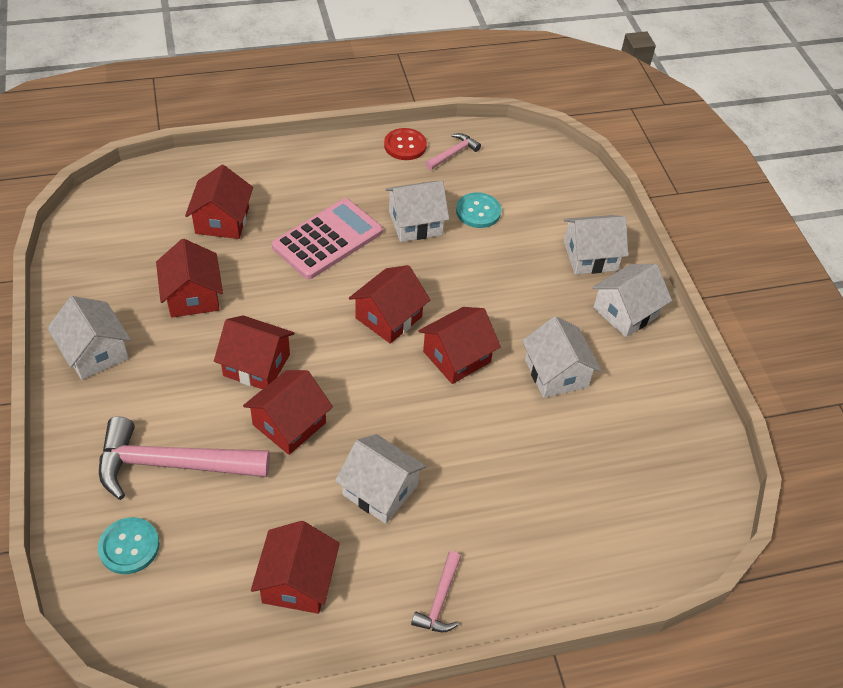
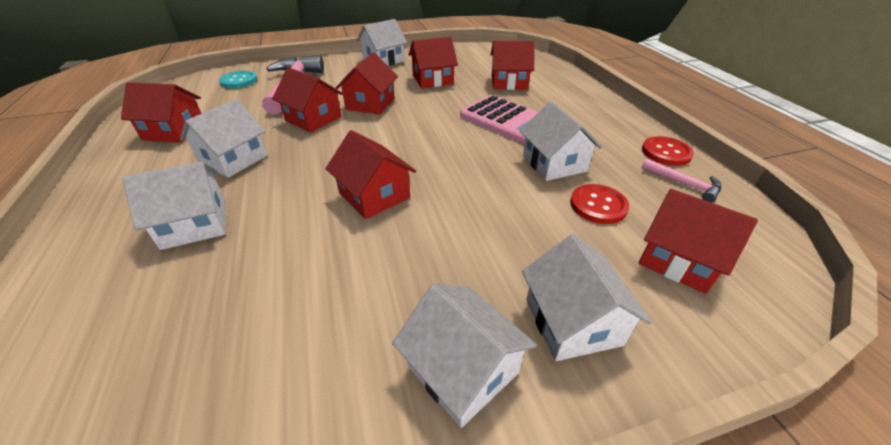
camera: 90 degrees right, 10 degrees down
(388, 317) = (423, 154): red house -> red house (679, 259)
(440, 600) = (103, 194): pink hammer -> none
(478, 211) = (598, 205): turquoise button -> red button
(556, 373) = (344, 277): white house -> white house (195, 224)

